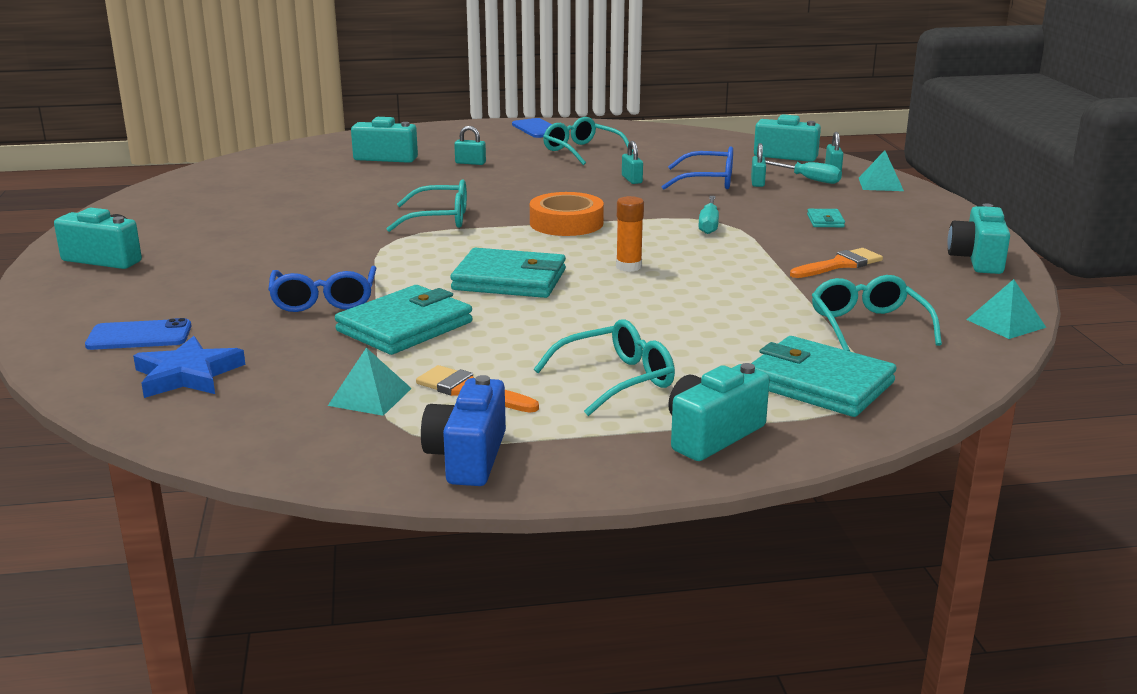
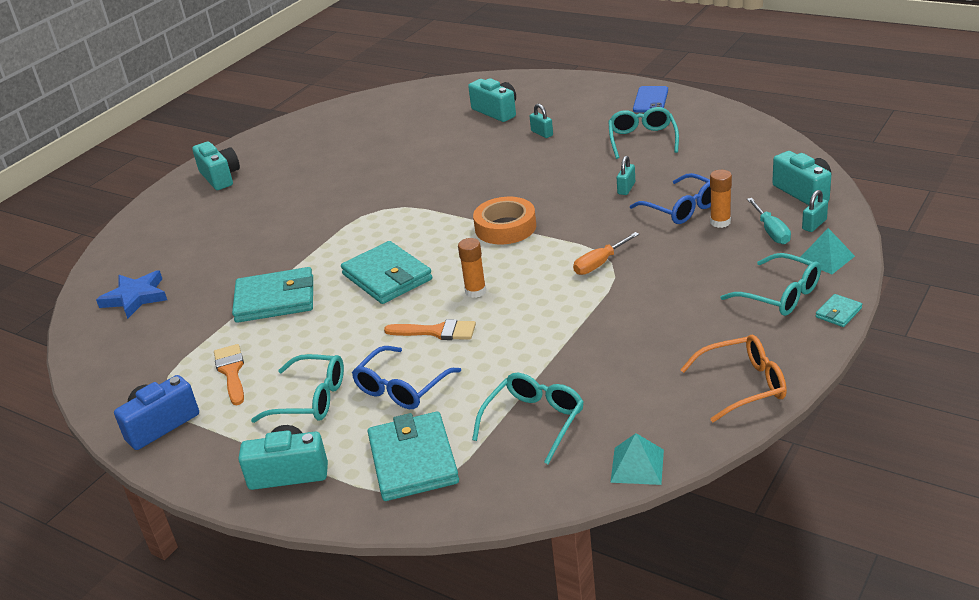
camera: 45 degrees right, 10 degrees up
(139, 336) = (154, 255): blue phone -> none
(324, 300) = (269, 257): blue glasses -> blue glasses (401, 388)
(370, 397) = (183, 354): turquoise pyramid -> none
(439, 219) = (434, 195): turquoise glasses -> turquoise glasses (780, 295)
(709, 225) = (599, 264): turquoise screwdriver -> orange screwdriver
(757, 182) = (720, 222): turquoise padlock -> orange glue stick
(825, 221) = (697, 290): turquoise wallet -> turquoise wallet (838, 313)
(840, 264) = (623, 347): orange brush -> orange brush (437, 332)
(977, 260) = (743, 385): turquoise camera -> orange glasses

